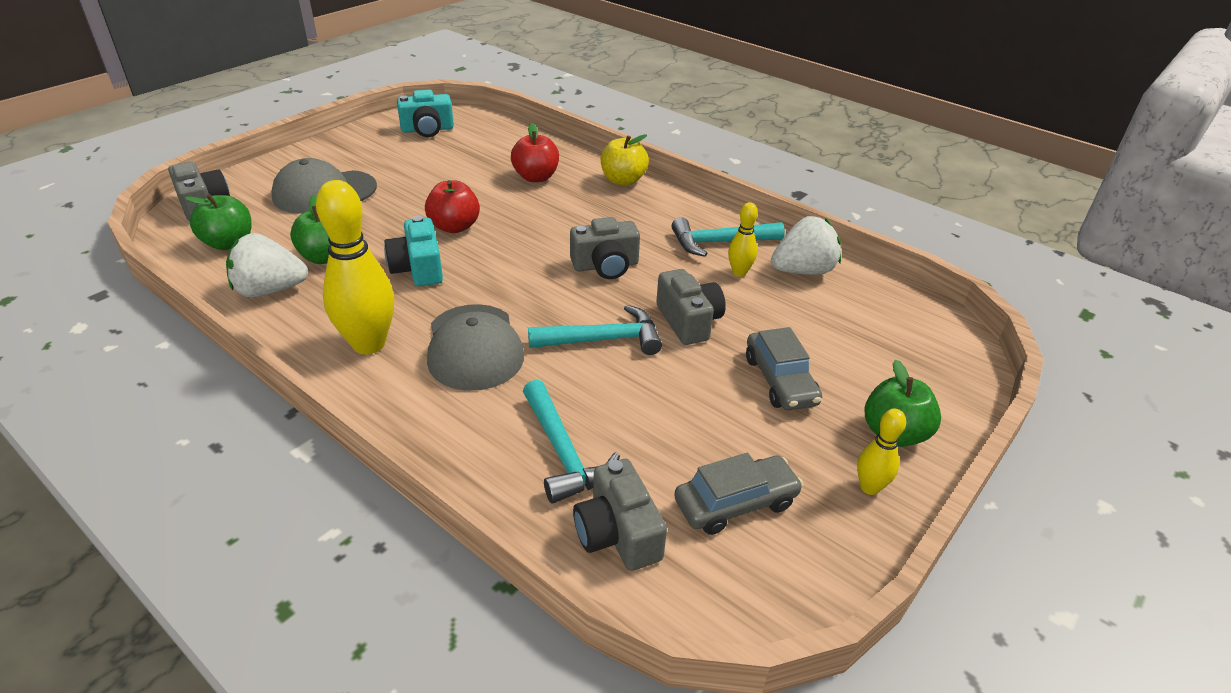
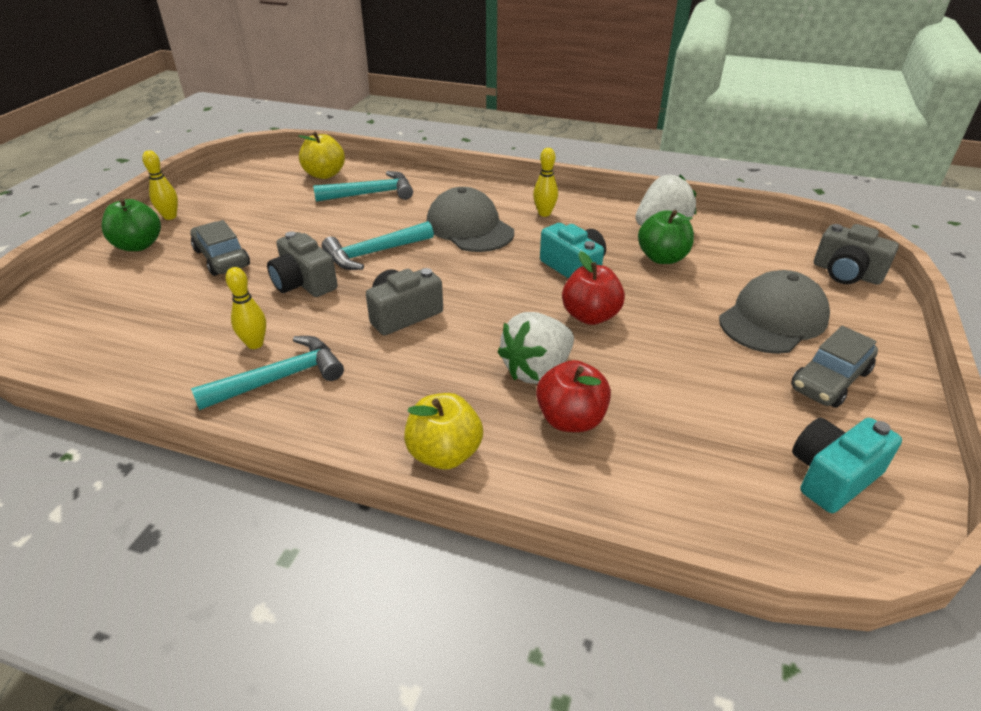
camera: 160 degrees right, 0 degrees up
(229, 243) = (756, 248): green apple -> none
(369, 344) = (544, 213): yellow bowling pin -> yellow bowling pin, size x0.50
(562, 452) = (371, 194): turquoise hammer -> turquoise hammer turned 120 degrees clockwise
(618, 533) = (324, 174): grey camera -> yellow apple
(735, 503) = (259, 195): grey car -> grey car (830, 380)
(803, 271) = (177, 365): white strawberry -> white strawberry (537, 370)

